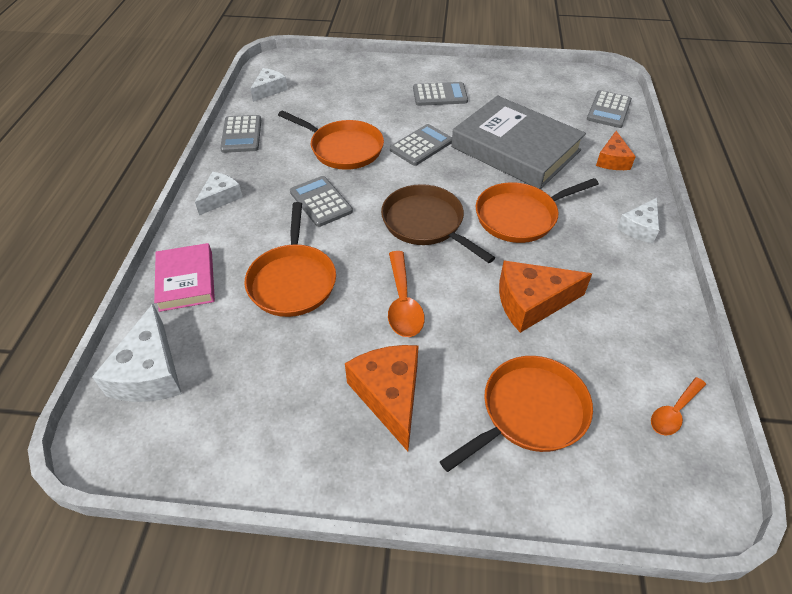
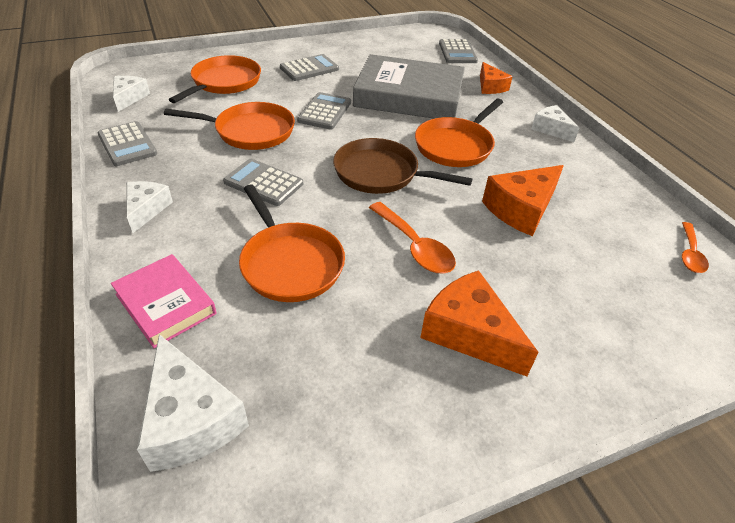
camera: 30 degrees left, 5 degrees down
(529, 412) = (594, 297): orange pan -> orange pan (224, 82)
(639, 228) = (551, 129): white cheese -> white cheese turned 135 degrees clockwise

